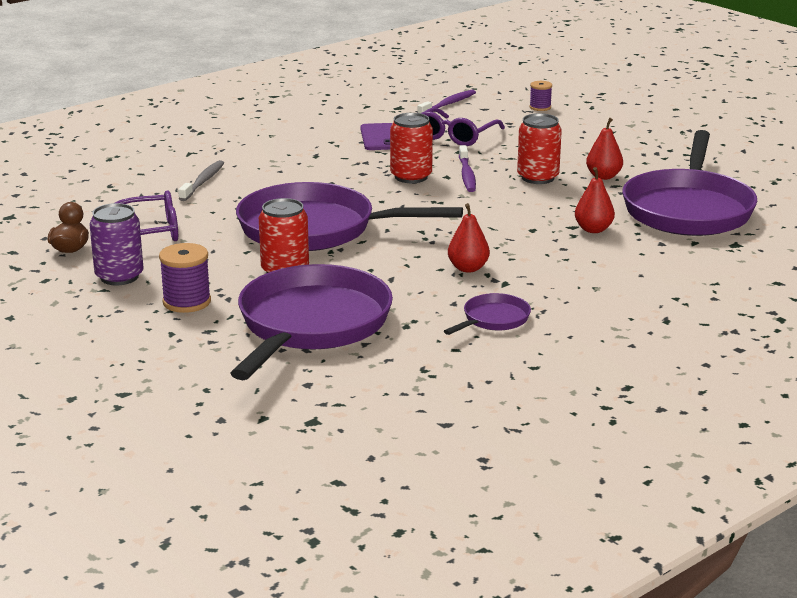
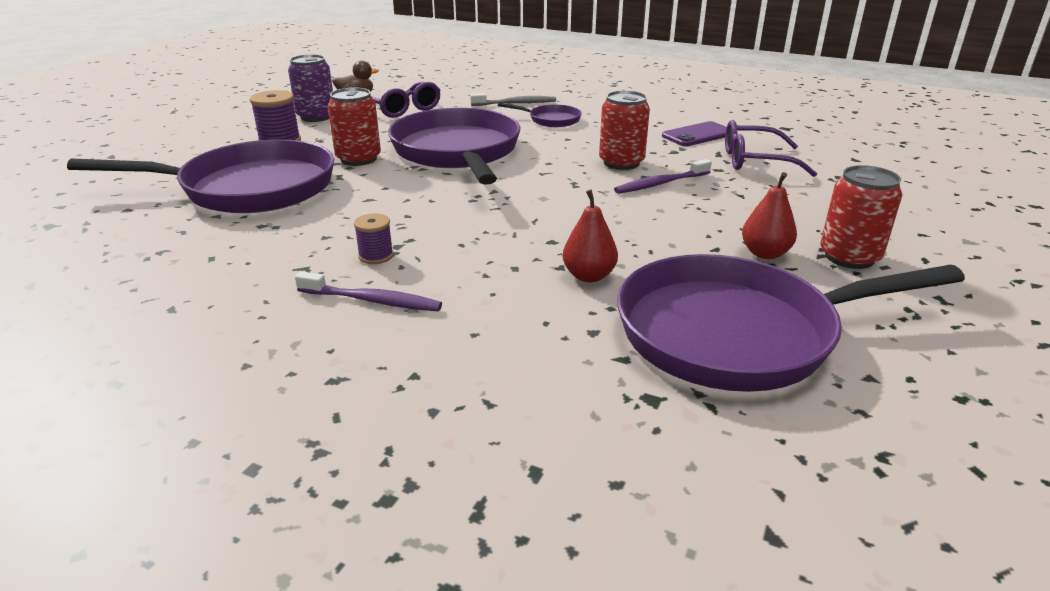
camera: 65 degrees right, 5 degrees up
(448, 104) = (833, 143): purple toothbrush -> purple toothbrush (372, 300)
(468, 268) = (417, 227): red pear -> none
(493, 319) = (291, 263): purple pan -> purple pan (551, 120)
(538, 177) = (704, 217): red can -> red can (849, 257)
(540, 107) = (914, 182): purple spool -> purple spool (376, 256)

